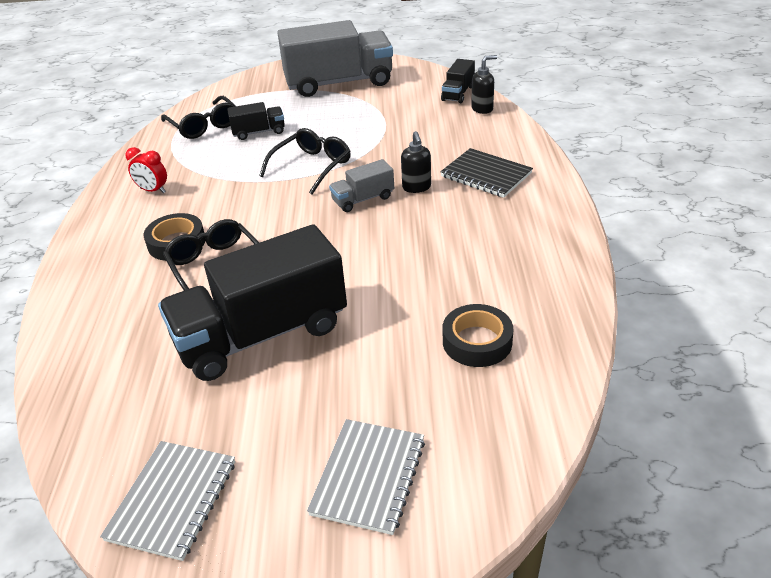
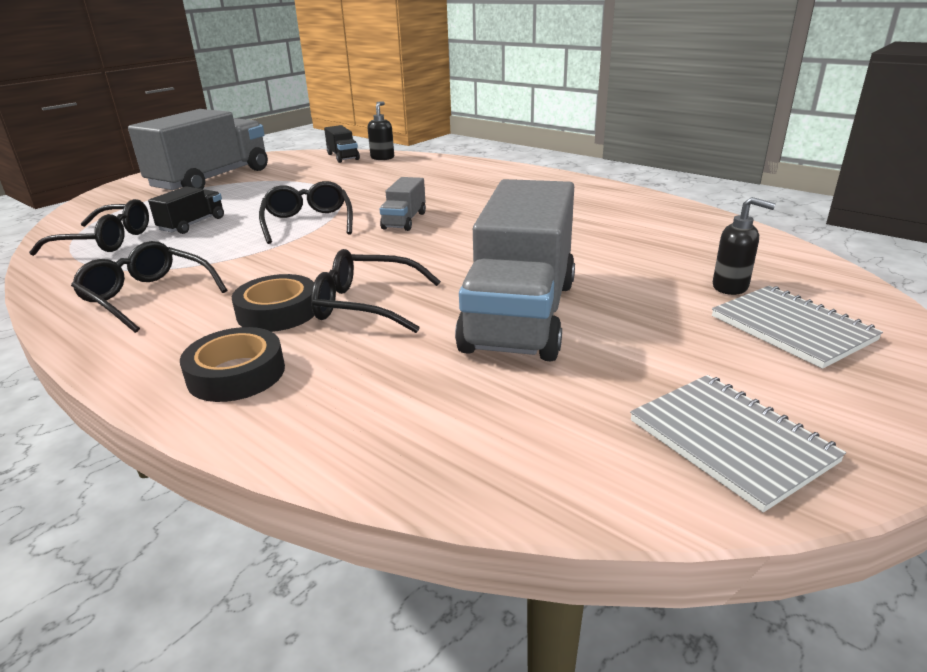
camera: 50 degrees left, 10 degrees down
(153, 190) = (148, 297): red clock -> black glasses
(262, 334) = (521, 315): black truck -> grey truck
(416, 187) = (432, 201): black soap dispenser -> black soap dispenser (730, 287)
(477, 341) = (667, 242): black tape -> black tape (236, 374)
(486, 175) = (467, 181): black notebook -> none

